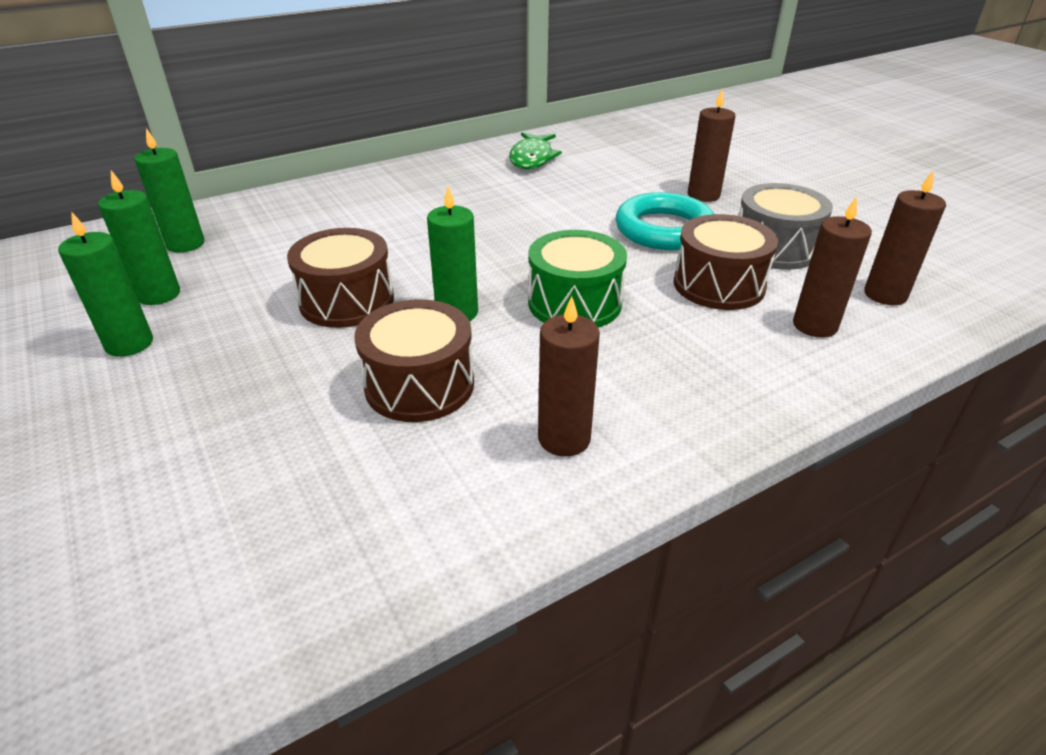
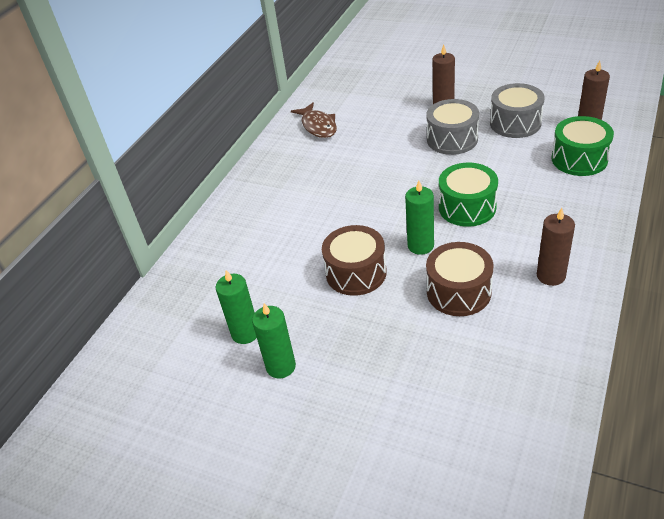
camera: 30 degrees left, 5 degrees up
(185, 244) = (203, 297): green candle -> none
(532, 158) = (318, 126): green fish -> brown fish
(664, 229) = (452, 139): turquoise ring -> grey drum
(719, 285) = (516, 159): brown drum -> none
(814, 325) = (579, 159): brown candle -> green drum

